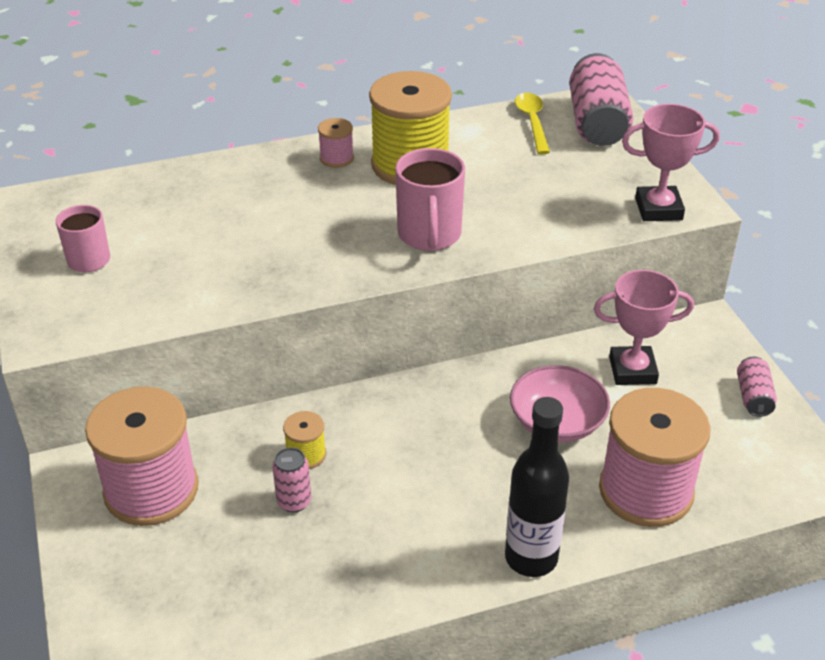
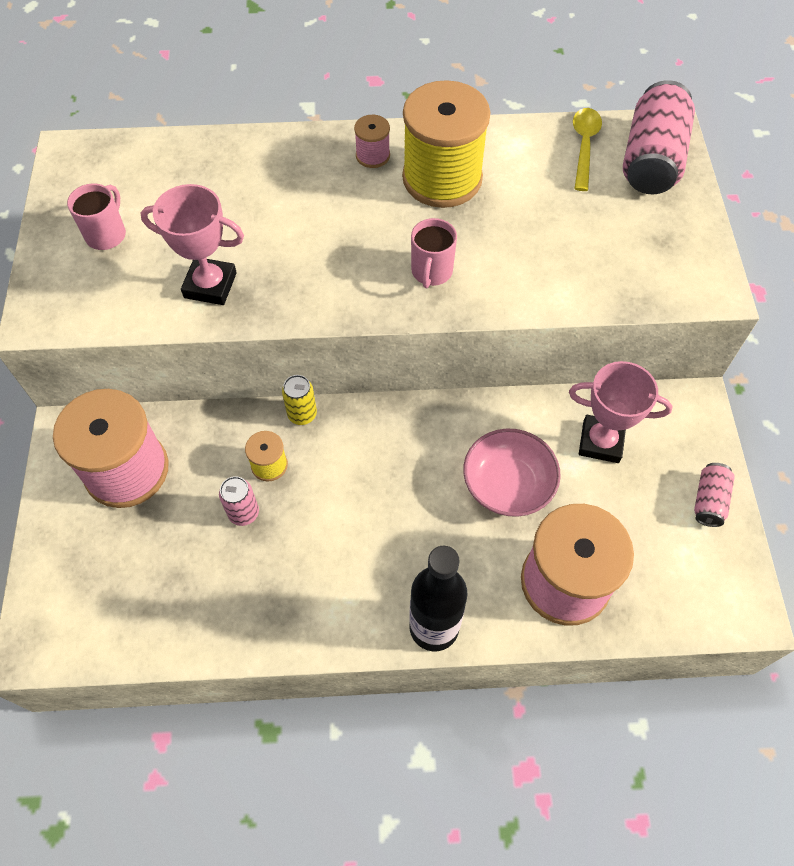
camera: 15 degrees right, 20 degrees up
(325, 405) = (302, 414): none -> yellow can
(429, 235) = (431, 271): pink mug -> pink mug, size x0.65
(658, 209) = (675, 287): pink trophy -> pink trophy (210, 285)

